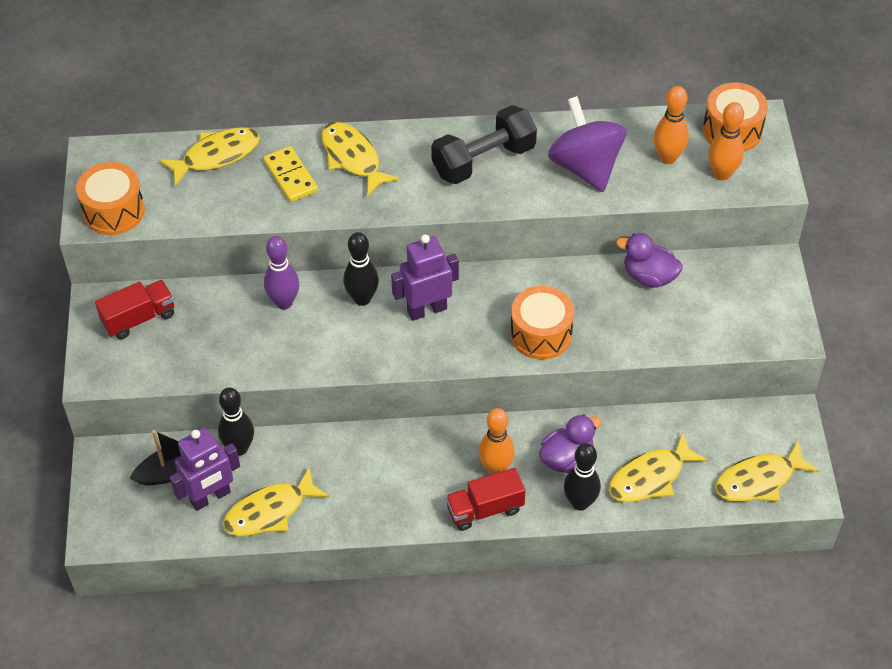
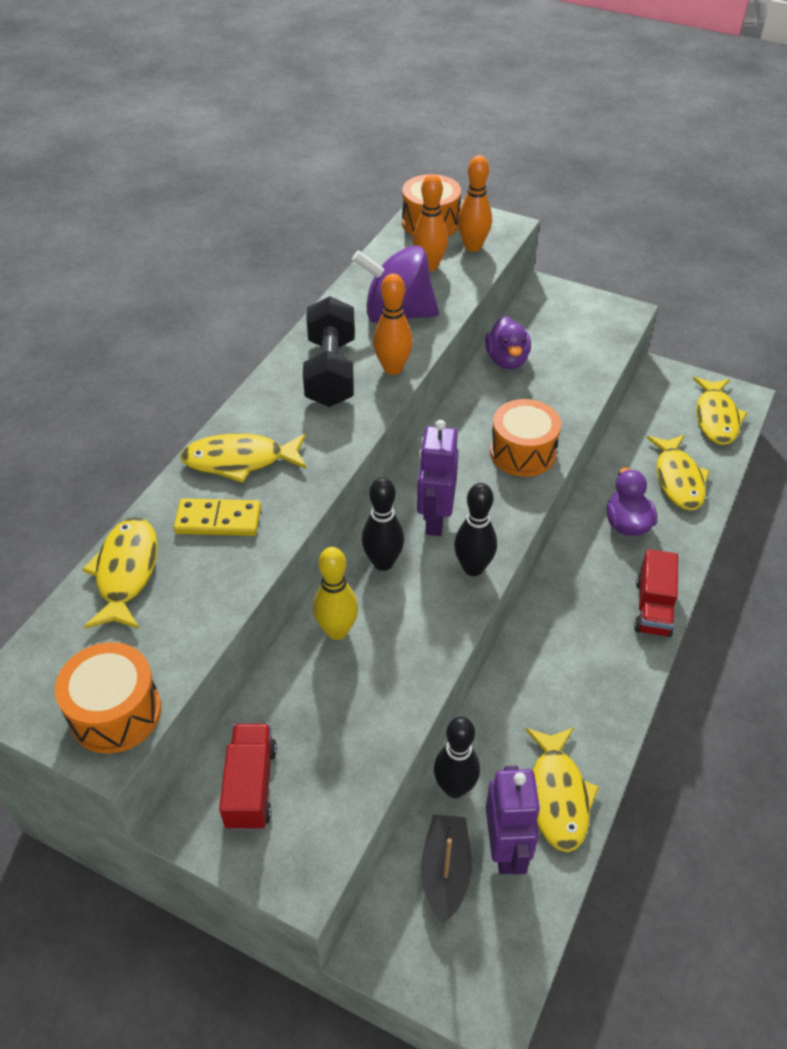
camera: 60 degrees left, 5 degrees down
(284, 302) = (337, 631): purple bowling pin -> yellow bowling pin
(495, 468) = (609, 578): orange bowling pin -> orange bowling pin (393, 368)
(580, 503) = (681, 537): black bowling pin -> black bowling pin (473, 568)
(649, 276) = (507, 360): purple duck -> purple duck turned 60 degrees counterclockwise

